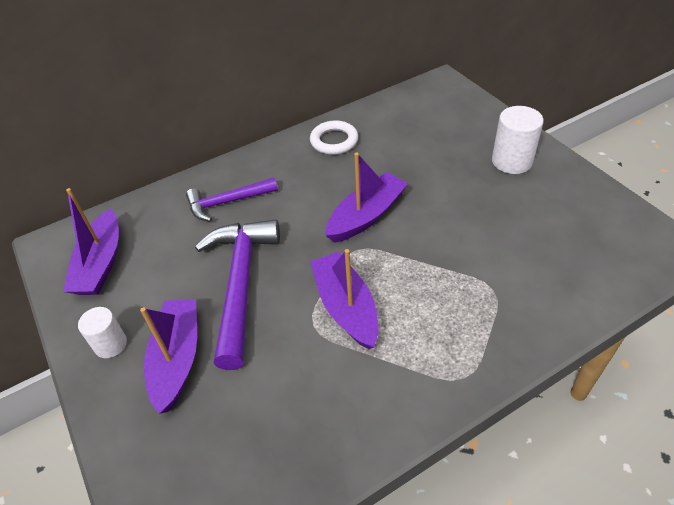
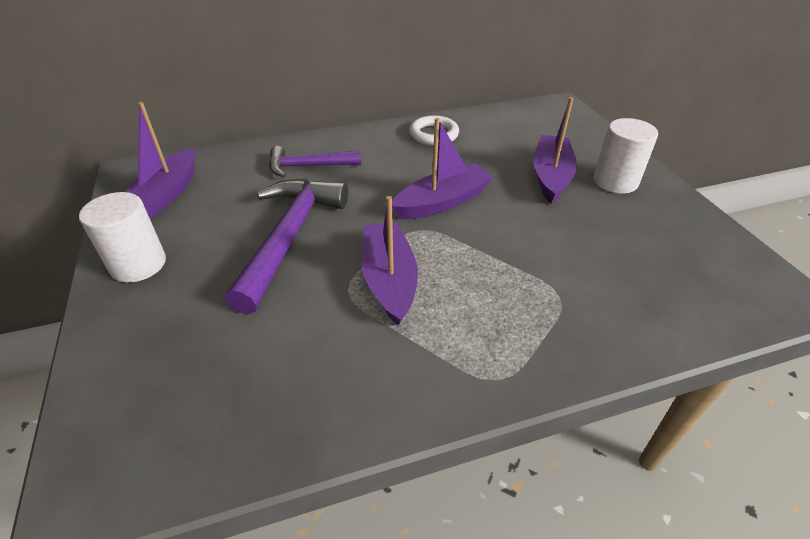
camera: 10 degrees right, 5 degrees down
(110, 344) = (138, 264): white cylinder -> white cylinder, size x1.54
(177, 359) = (195, 291): purple boat -> purple boat (551, 176)

